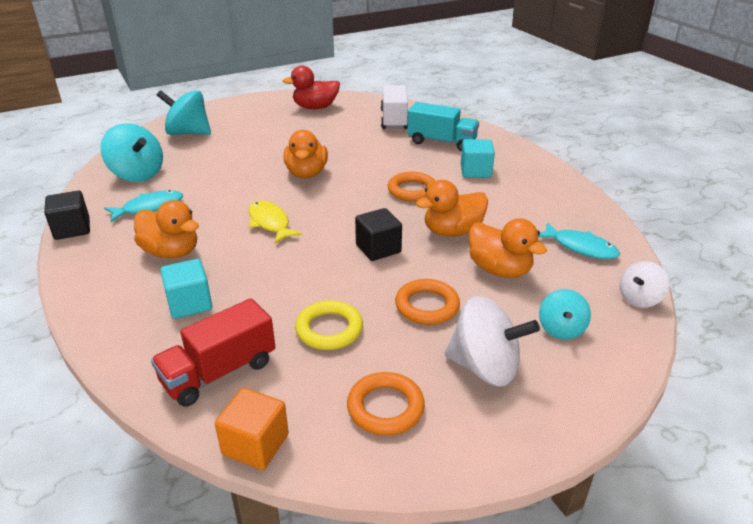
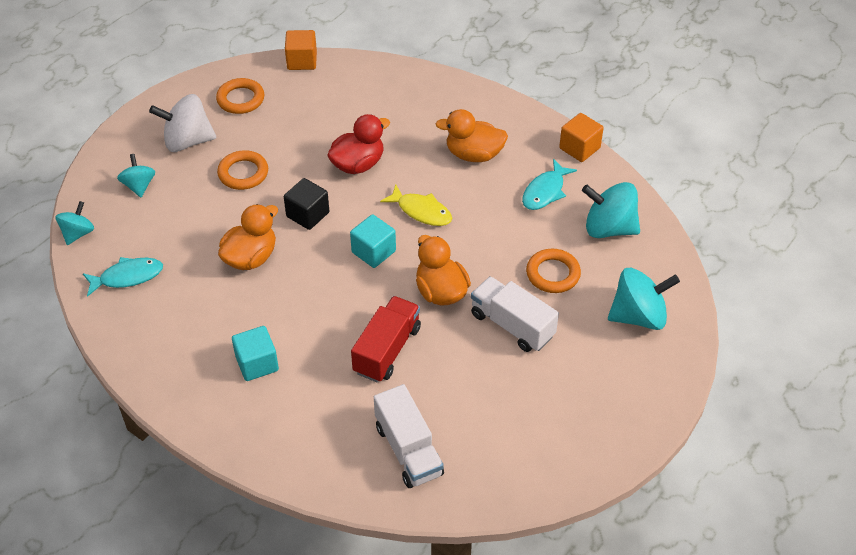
camera: 155 degrees right, 15 degrees up
(72, 229) = (579, 148): black cube -> orange cube
(189, 303) = (415, 120): turquoise cube -> turquoise cube (373, 252)
(219, 372) = (353, 86): red truck -> red truck (387, 350)
(275, 148) = (512, 325): none -> white truck
(315, 107) = (538, 442): red duck -> red duck (358, 164)
(329, 329) = (303, 133): yellow ring -> none
(412, 190) = (314, 303): orange ring -> orange ring (553, 274)
(441, 142) = (319, 414): turquoise truck -> none
(499, 270) = (196, 226): orange duck -> none
(580, 247) = (128, 277): turquoise fish -> turquoise fish turned 150 degrees clockwise
(639, 299) = (78, 233): white spinning top -> turquoise spinning top

